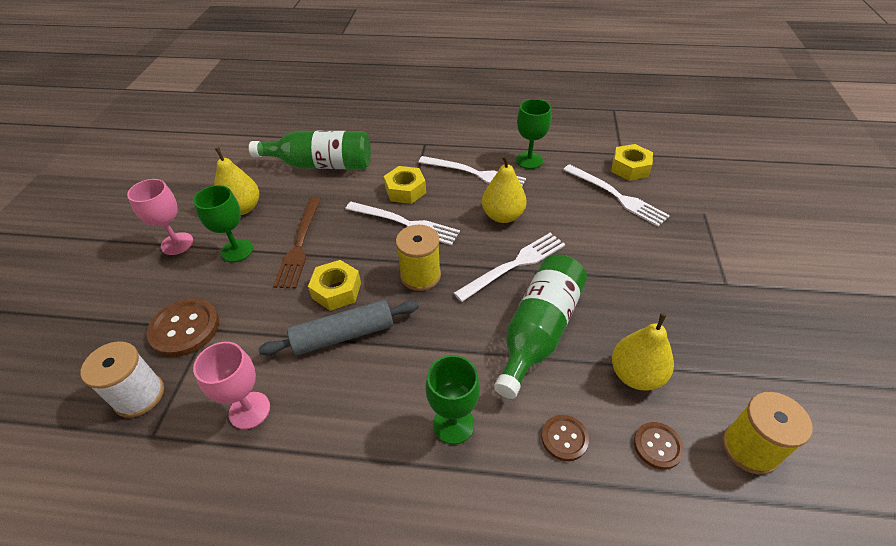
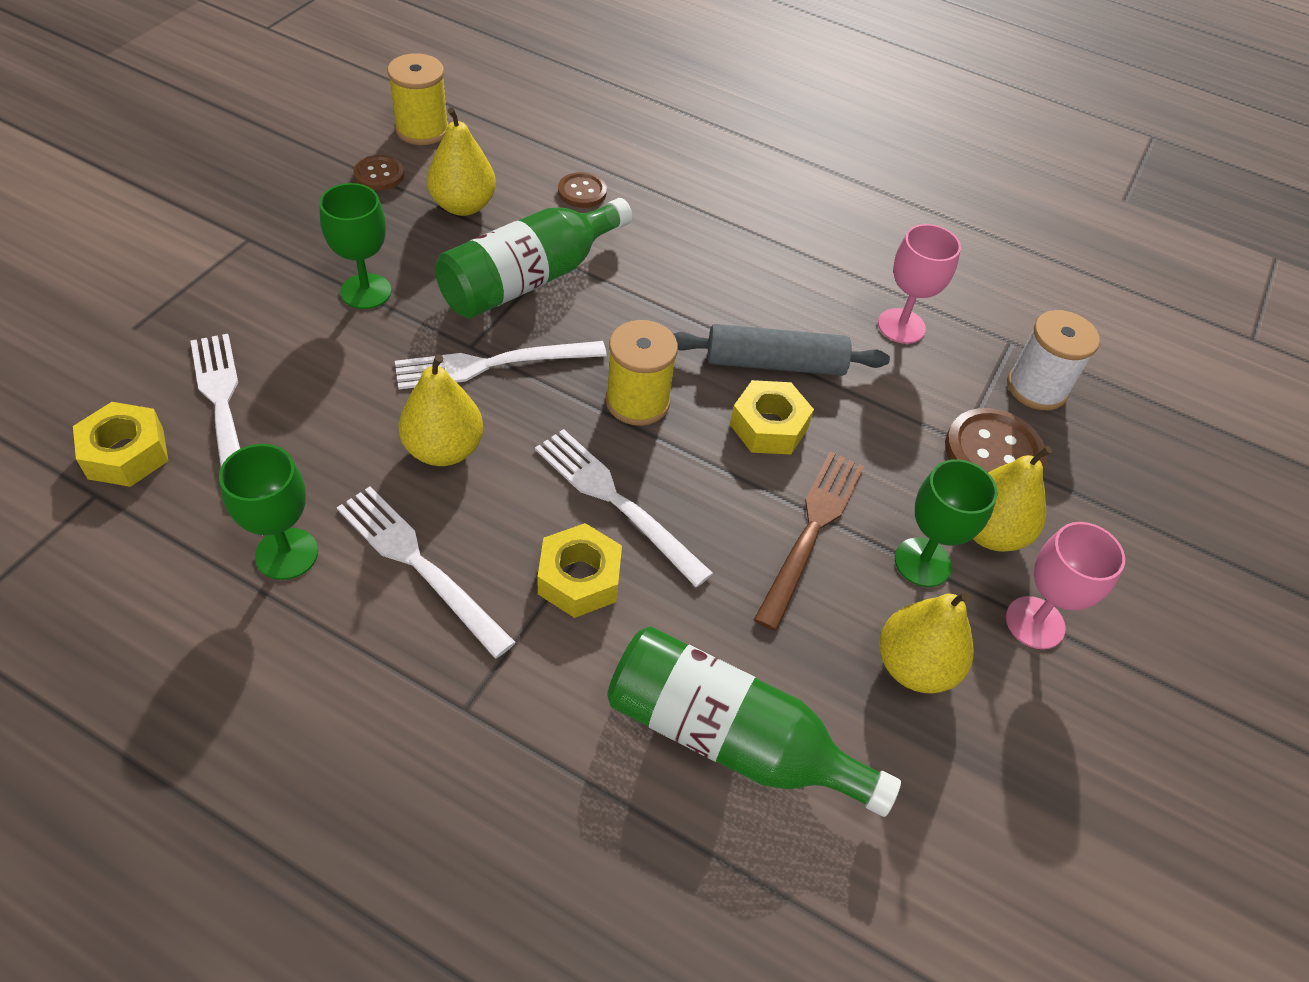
camera: 165 degrees left, 5 degrees up
(195, 278) = (989, 532): none -> yellow pear
(453, 424) = (683, 238): green goblet -> green goblet (366, 291)
(657, 446) = (501, 158): brown button -> brown button (379, 175)

